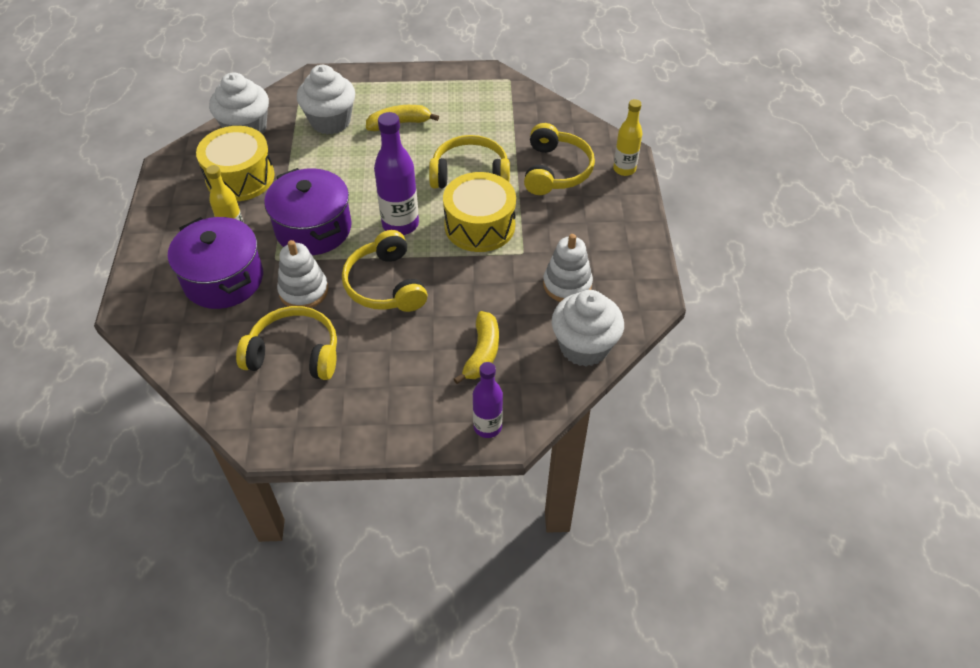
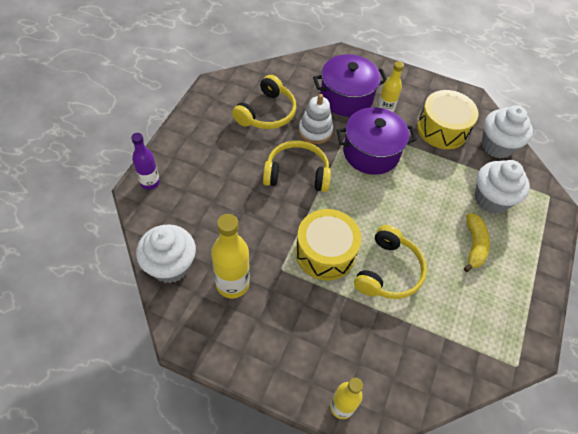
camera: 110 degrees right, 5 degrees up
(400, 224) = (351, 202): purple bottle -> none
(482, 353) = (206, 203): yellow banana -> none
(556, 170) = (365, 342): yellow headphones -> none
(567, 284) = (232, 284): white stacking toy -> yellow bottle

